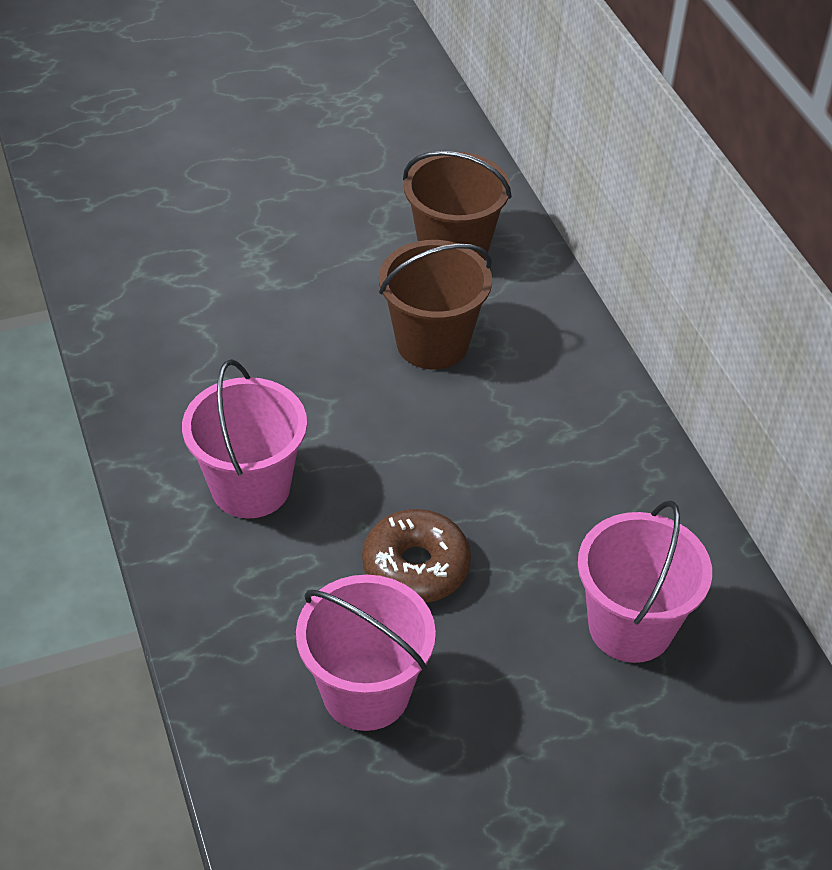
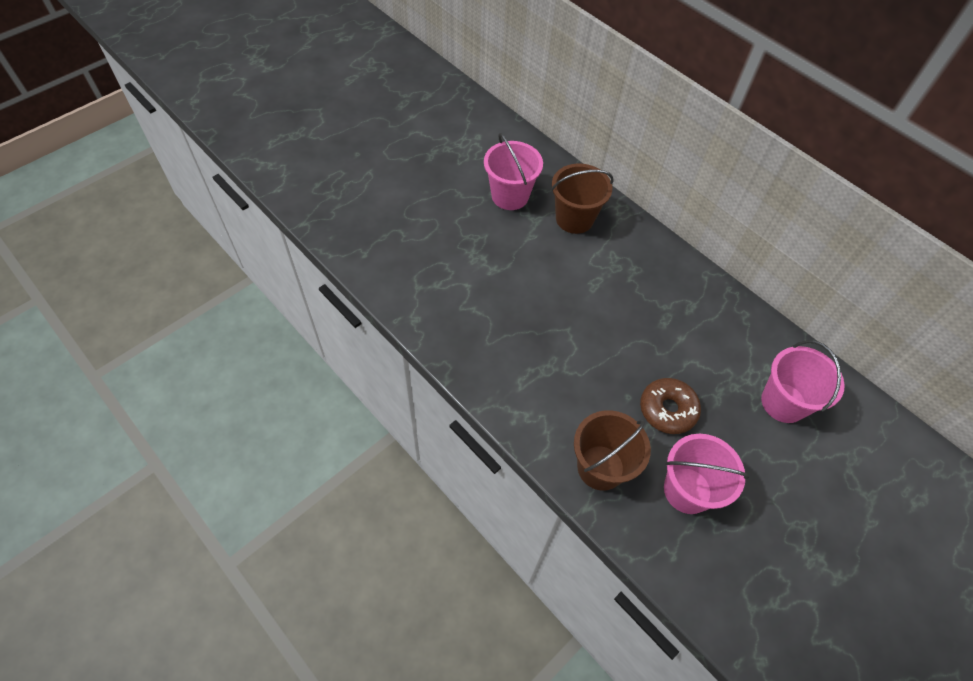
camera: 25 degrees left, 10 degrees up
(250, 487) = (559, 396): pink bucket -> pink bucket (510, 196)
(432, 343) = (597, 277): brown bucket -> brown bucket (600, 467)

